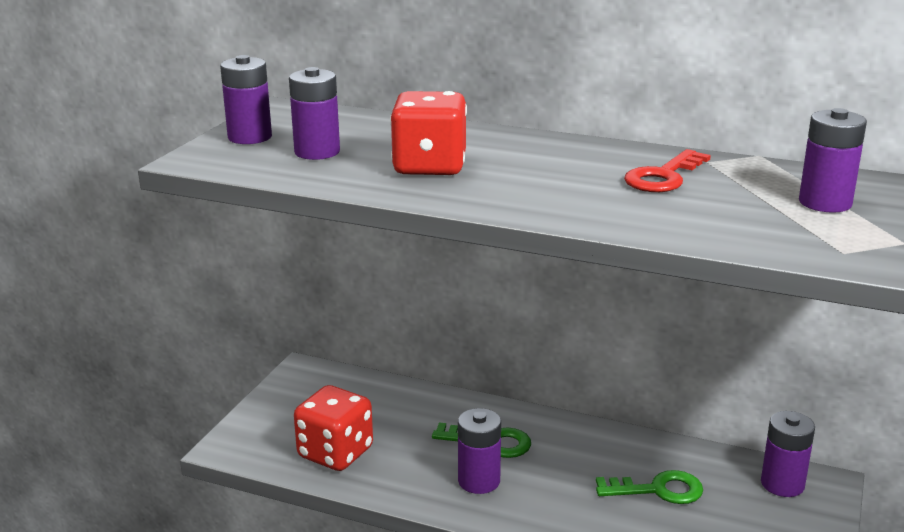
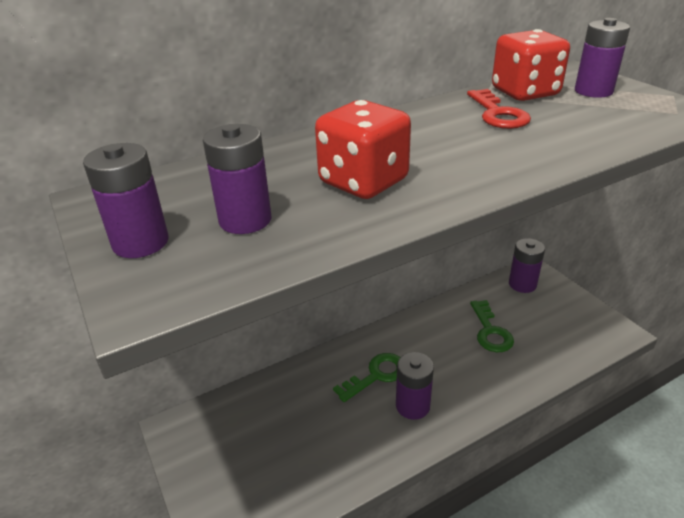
camera: 50 degrees left, 10 degrees up
(335, 453) = (304, 470): red dice -> red dice (525, 92)
(658, 490) = (490, 331): green key -> green key turned 135 degrees clockwise

